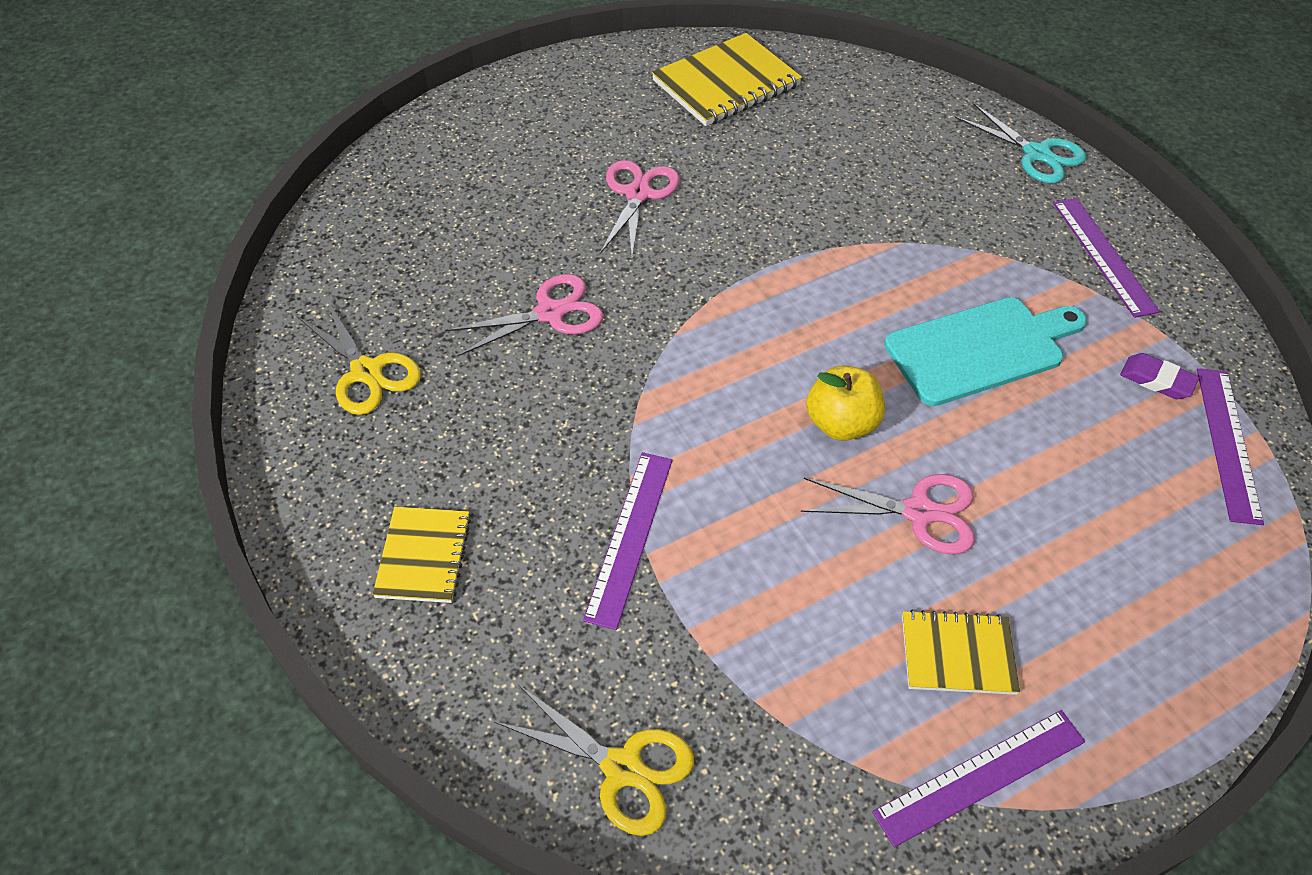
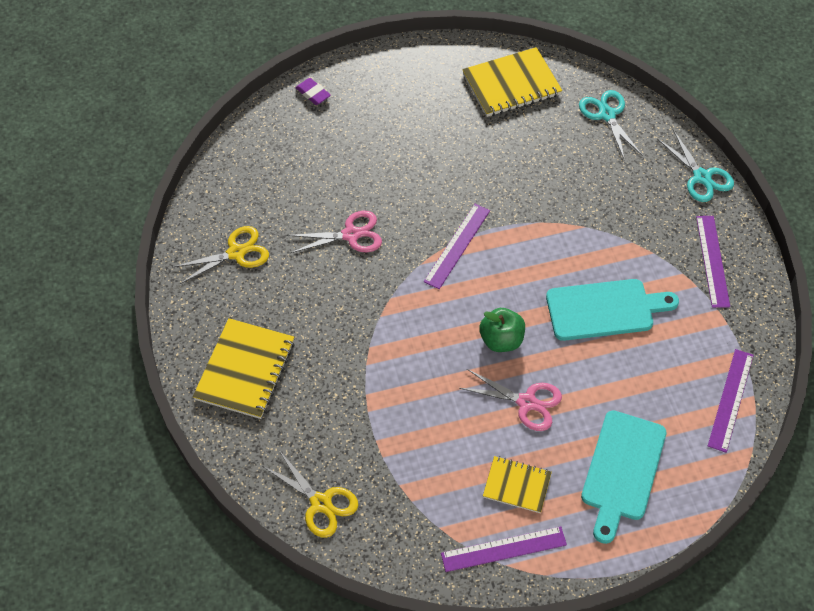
camera: 15 degrees right, 5 degrees up
(367, 372) = (236, 253): yellow scissors -> yellow scissors turned 90 degrees counterclockwise
(423, 556) = (245, 370): yellow notebook -> yellow notebook, size x1.67
(629, 536) = (359, 382): purple ruler -> purple ruler (457, 245)
(638, 194) = (427, 160): pink scissors -> none
(841, 423) = (501, 340): yellow apple -> green apple
(873, 100) = (607, 115): none -> turquoise scissors
(1117, 590) = (622, 470): none -> turquoise cutting board
(1156, 380) = (706, 351): purple eraser -> purple eraser (313, 93)

